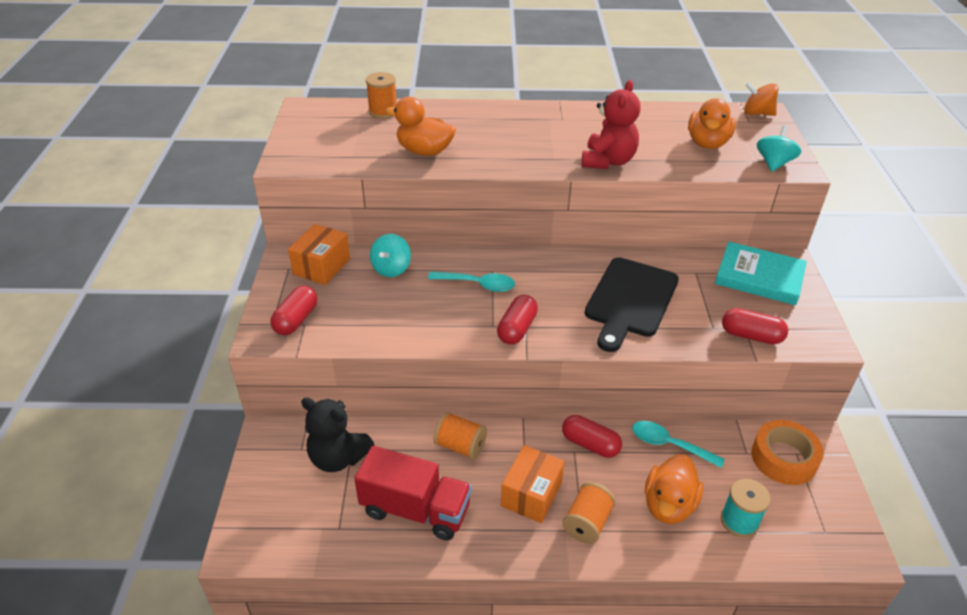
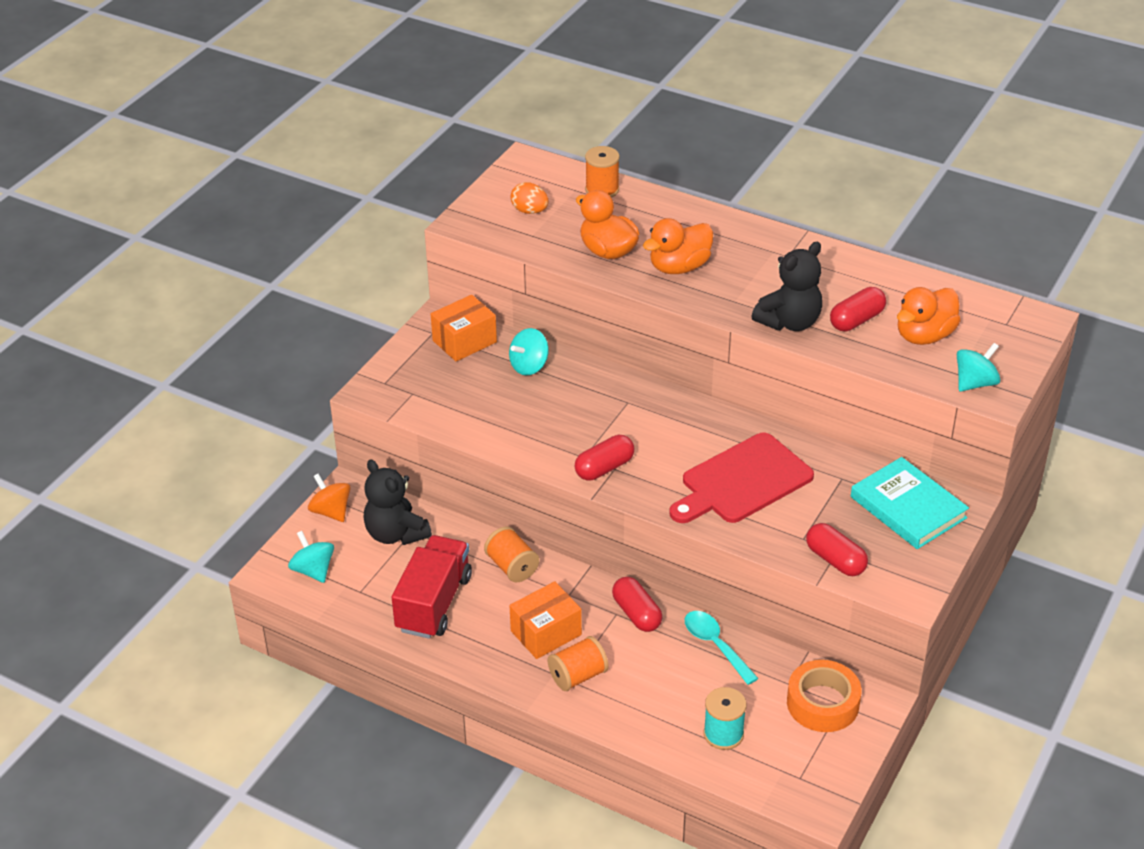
camera: 30 degrees right, 0 degrees up
(280, 526) = (313, 570): none -> turquoise spinning top
(296, 320) = (407, 386): red capsule -> red capsule (856, 320)
(336, 140) = (529, 211): none -> orange egg
(415, 510) = (434, 603): red truck -> red truck turned 120 degrees counterclockwise
(478, 284) = (601, 411): turquoise spoon -> none
(608, 161) = (789, 322): red teddy bear -> black teddy bear
(630, 300) = (743, 481): black cutting board -> red cutting board
(668, 505) = (667, 693): orange duck -> orange duck (679, 267)
(757, 113) = (1027, 317): orange spinning top -> orange spinning top (331, 511)

